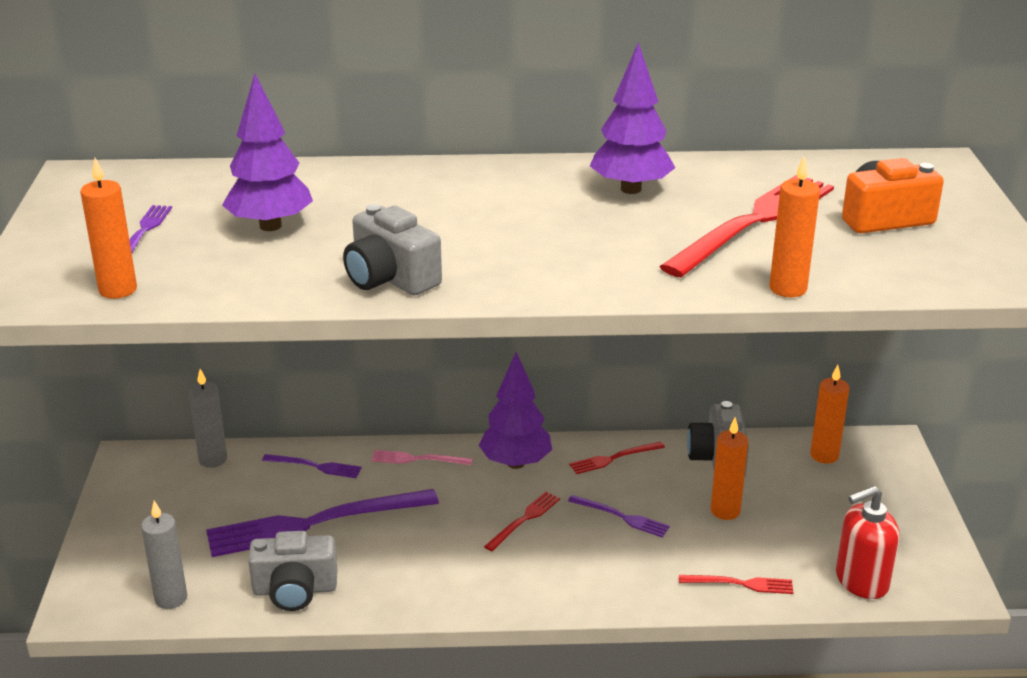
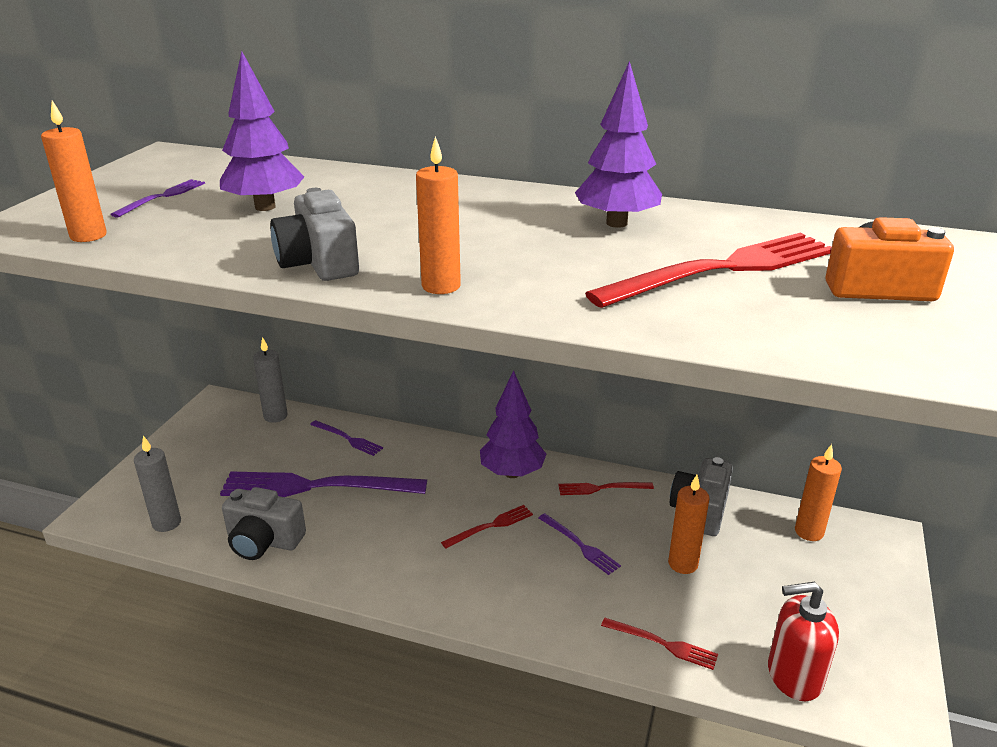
camera: 20 degrees right, 0 degrees up
(418, 459) = (432, 451): pink fork -> none
(788, 289) = (715, 339): orange candle -> orange candle (441, 286)

